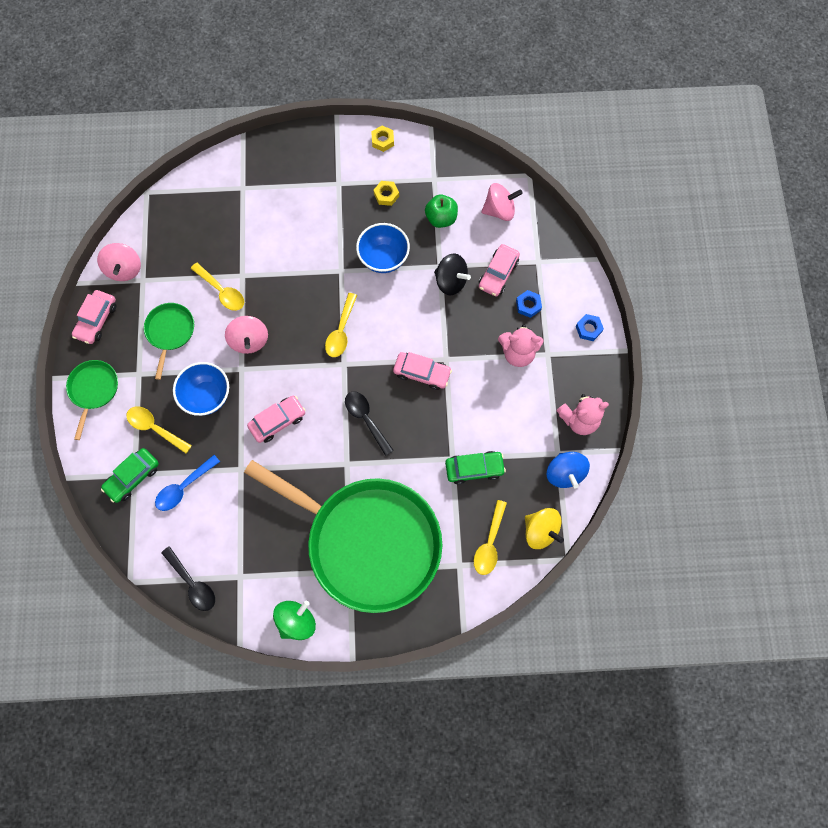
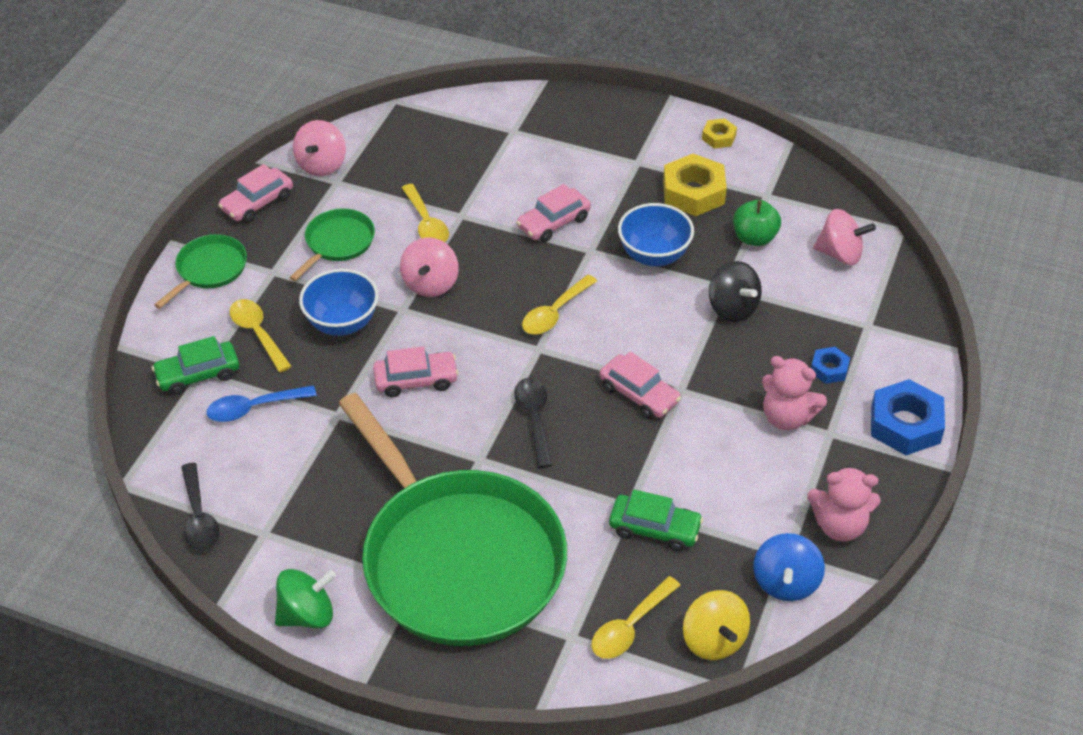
camera: 25 degrees right, 25 degrees down
(386, 195) = (693, 192): yellow nut -> yellow nut, size x1.89
(498, 274) = (803, 321): pink car -> pink car (554, 222)
(588, 329) = (905, 424): blue nut -> blue nut, size x1.89

